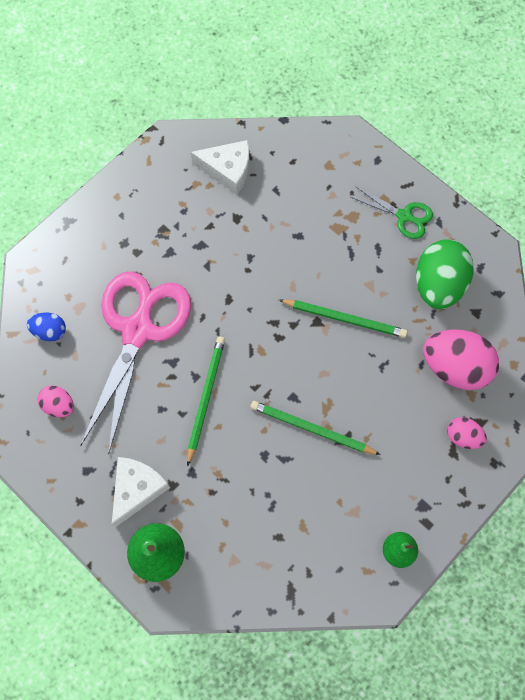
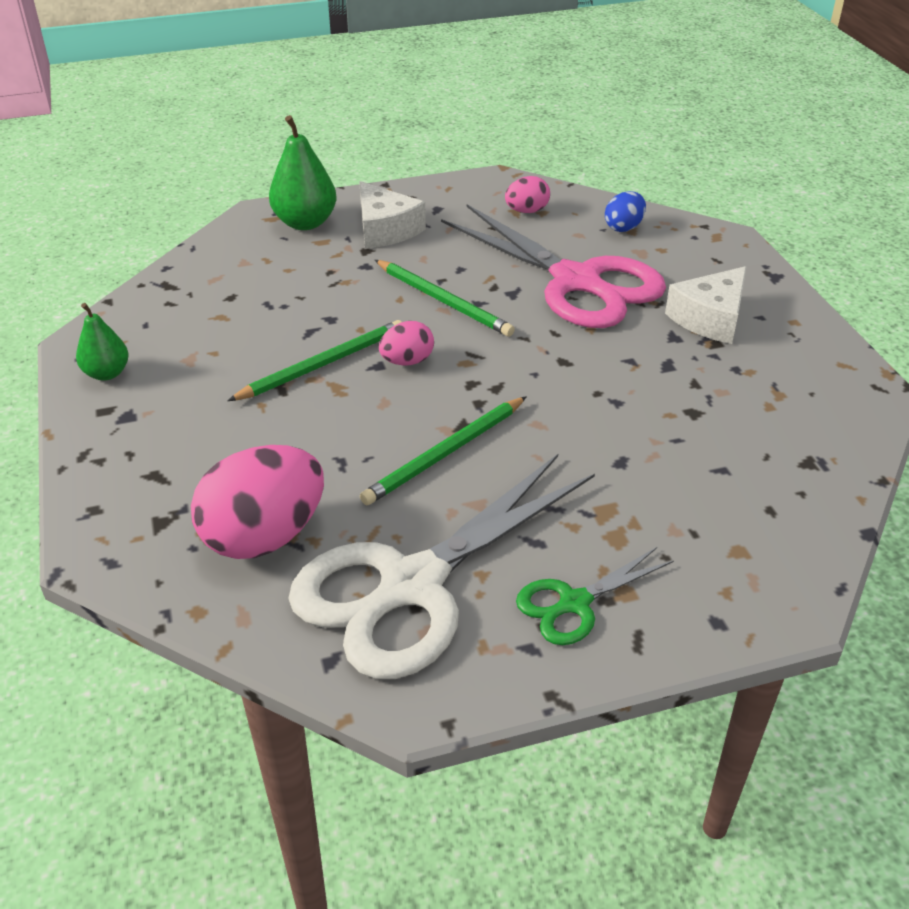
camera: 120 degrees right, 30 degrees down
(228, 170) = (788, 433): white cheese -> white cheese (710, 318)
(438, 285) = (412, 585): green egg -> white scissors
(463, 436) = (162, 495): pink egg -> pink egg (407, 361)

